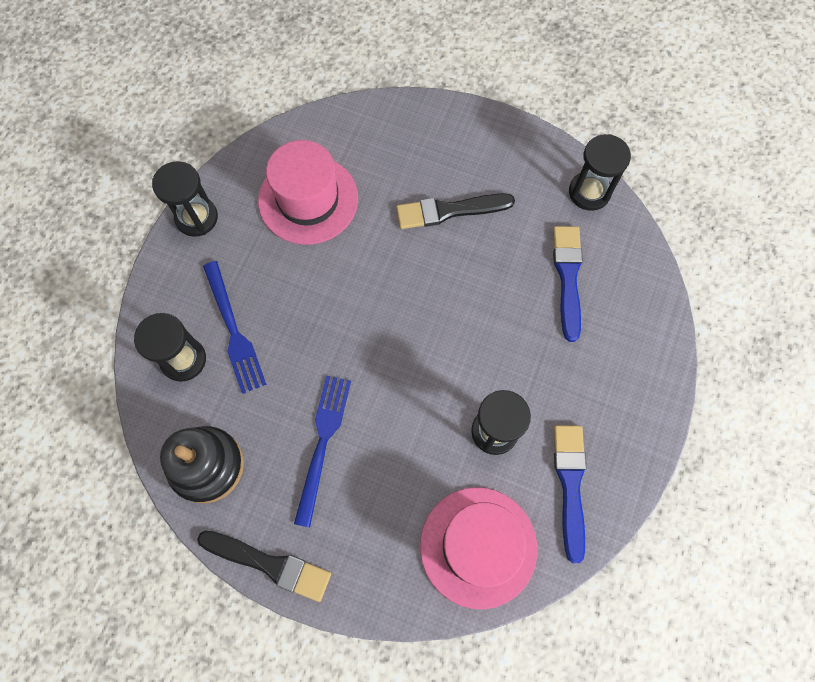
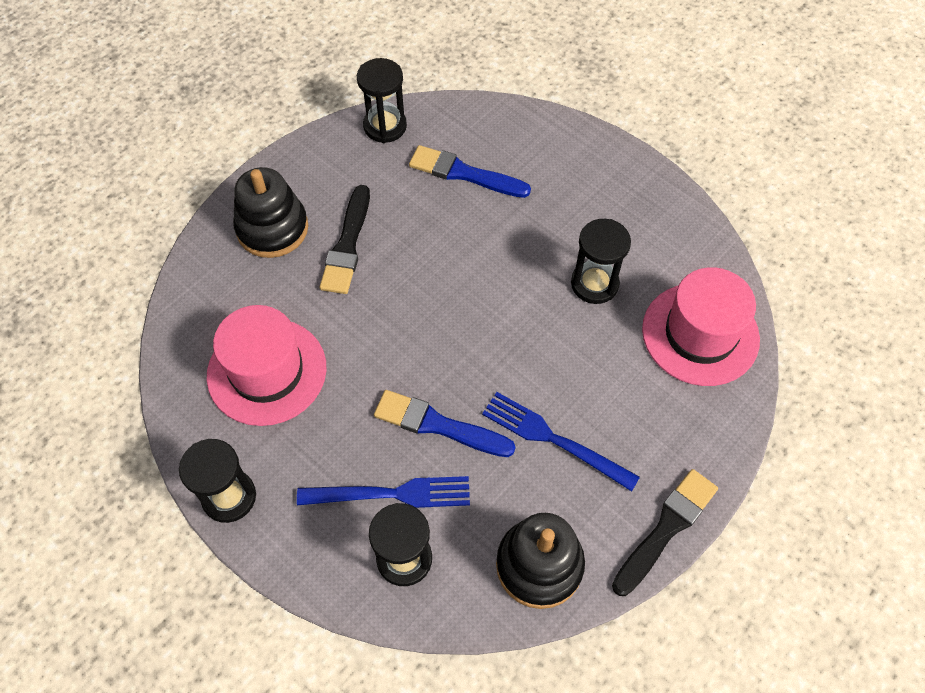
camera: 70 degrees left, 10 degrees down
(441, 149) = (272, 228): none -> black stacking toy
(570, 485) = (664, 242): blue brush -> blue brush (438, 425)

